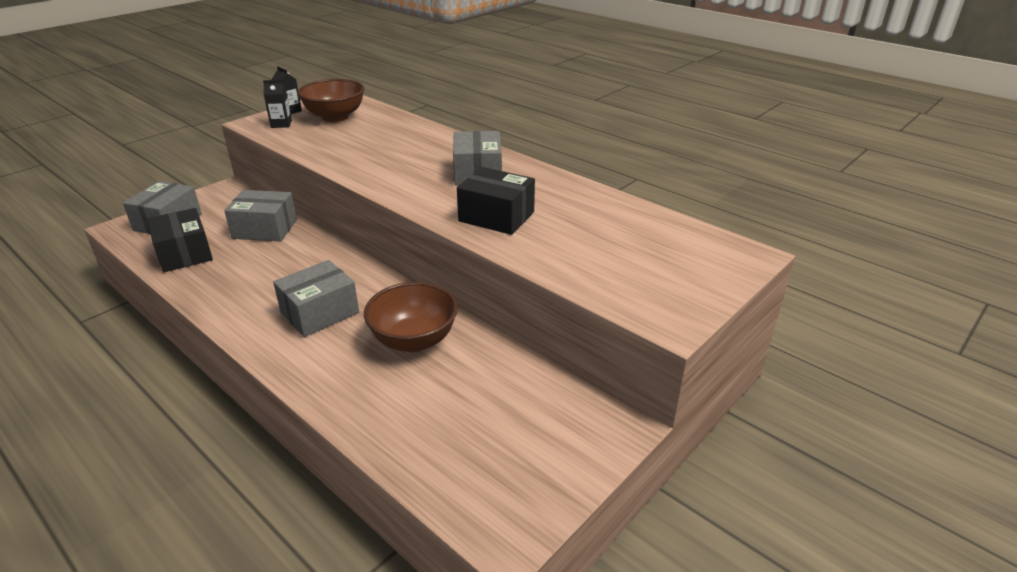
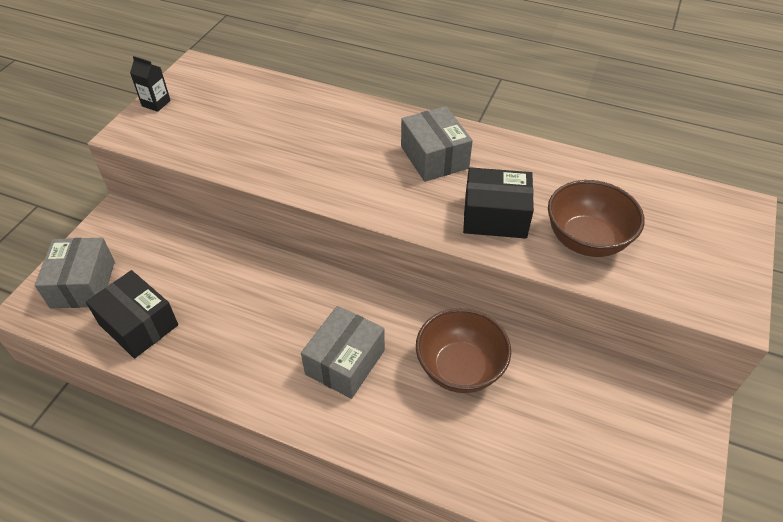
camera: 20 degrees left, 15 degrees up
(265, 229) = (205, 264): grey box -> none
(281, 124) = (163, 128): black carton -> none
(335, 117) = (218, 102): brown bowl -> brown bowl (586, 240)

